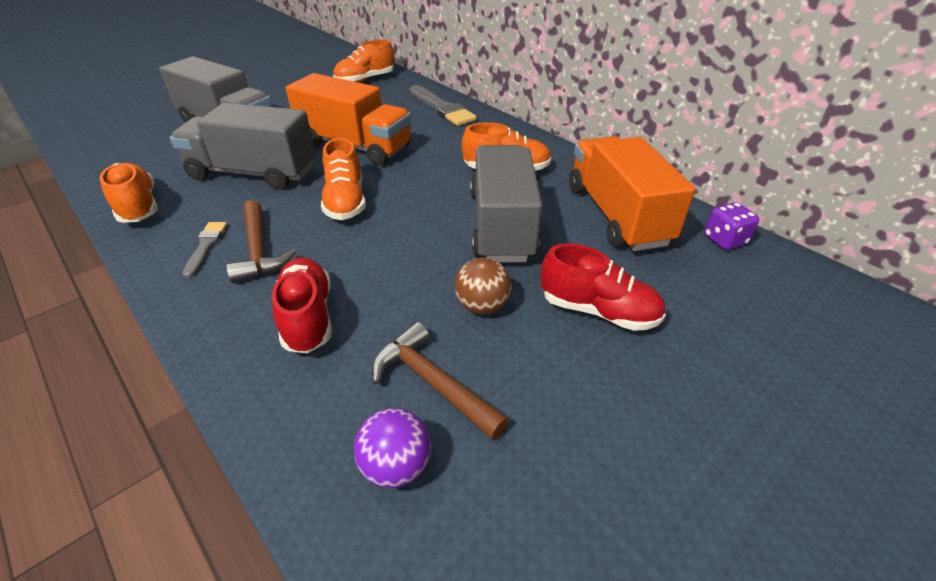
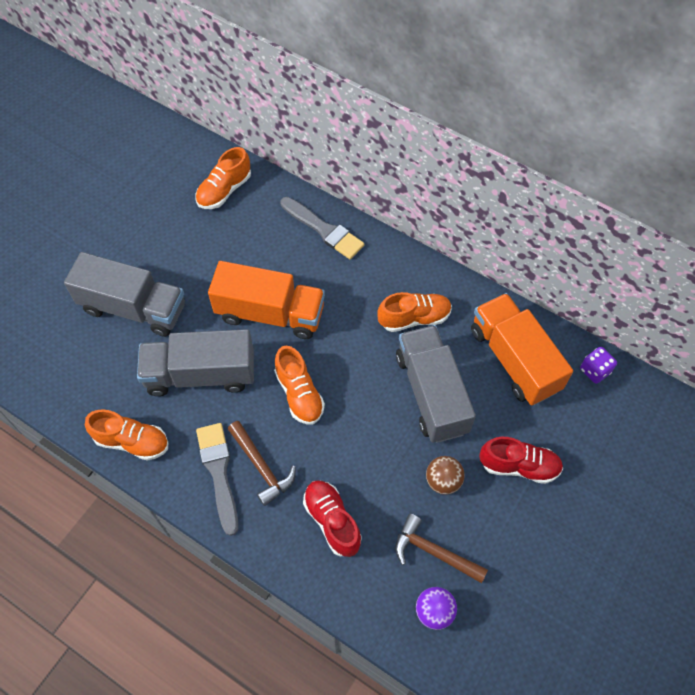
camera: 15 degrees left, 20 degrees up
(138, 206) = (132, 441): orange shoe -> orange shoe turned 150 degrees clockwise
(206, 246) = (219, 472): grey brush -> grey brush, size x1.78

